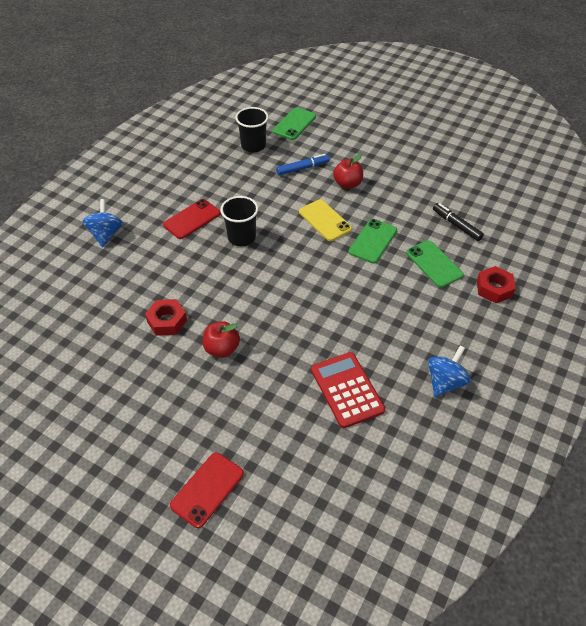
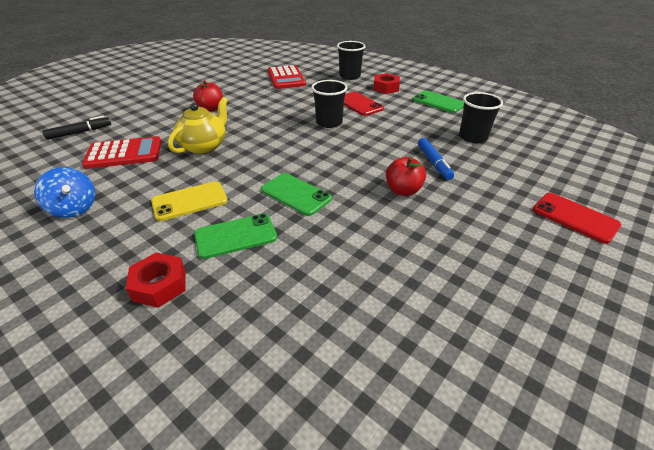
camera: 100 degrees right, 10 degrees down
(106, 234) = (349, 76): blue spinning top -> black cup
(113, 296) = (286, 78): none -> red calculator
(167, 321) = (251, 92): red nut -> red nut (386, 88)
(207, 489) = (107, 99): red phone -> red phone (575, 217)
(294, 124) = (525, 166): green phone -> green phone (438, 102)
(313, 324) = (204, 146): none -> yellow teapot
(325, 220) = (340, 167): yellow phone -> yellow phone (190, 201)
(456, 225) = (299, 276): black marker -> black marker (79, 132)

